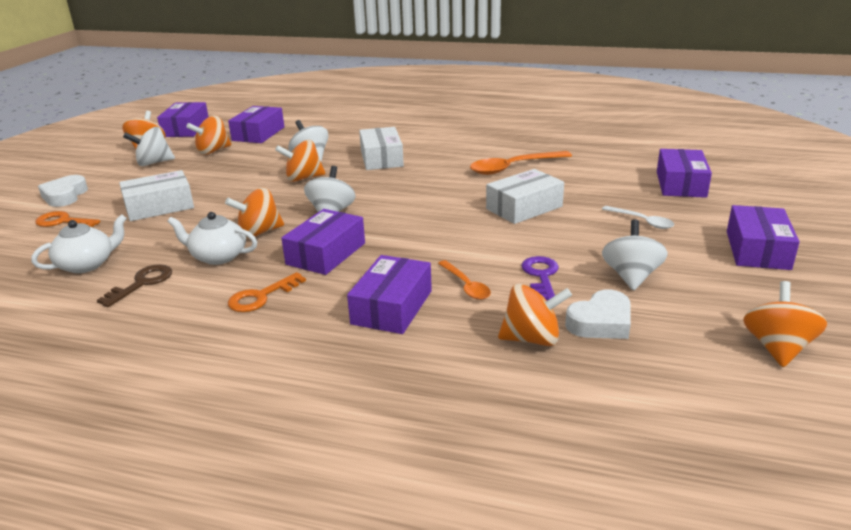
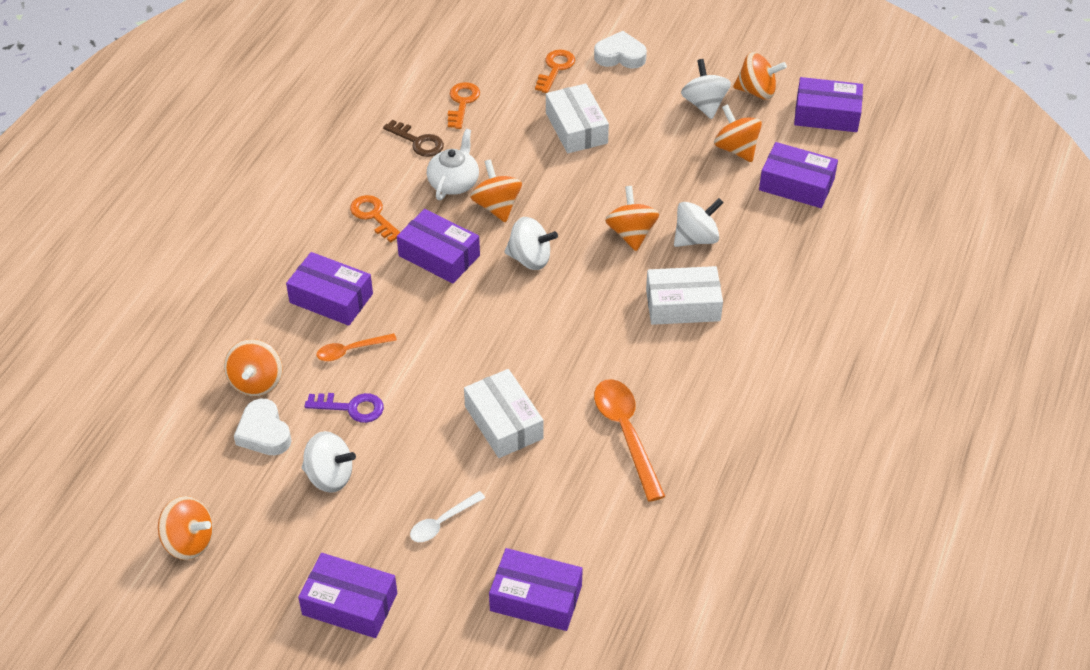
camera: 95 degrees right, 20 degrees up
(87, 264) = (462, 102): white teapot -> orange key

